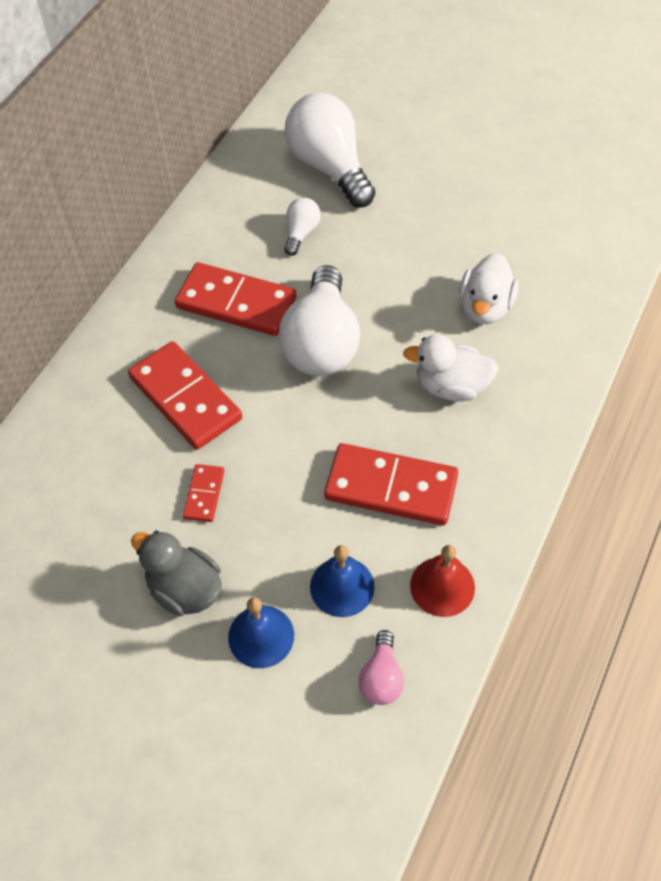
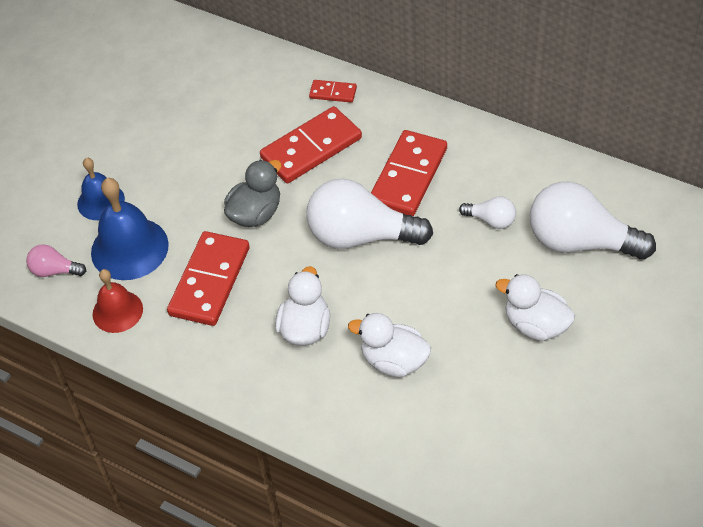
camera: 95 degrees right, 5 degrees down
(185, 589) = (145, 157): grey duck -> grey duck (255, 213)
(204, 494) = (221, 164): red domino -> red domino (333, 93)
(329, 167) = (580, 242): white light bulb -> white light bulb turned 135 degrees counterclockwise
(342, 586) = (129, 248): blue bell -> blue bell, size x1.59
(431, 200) = (535, 325): none -> white duck

